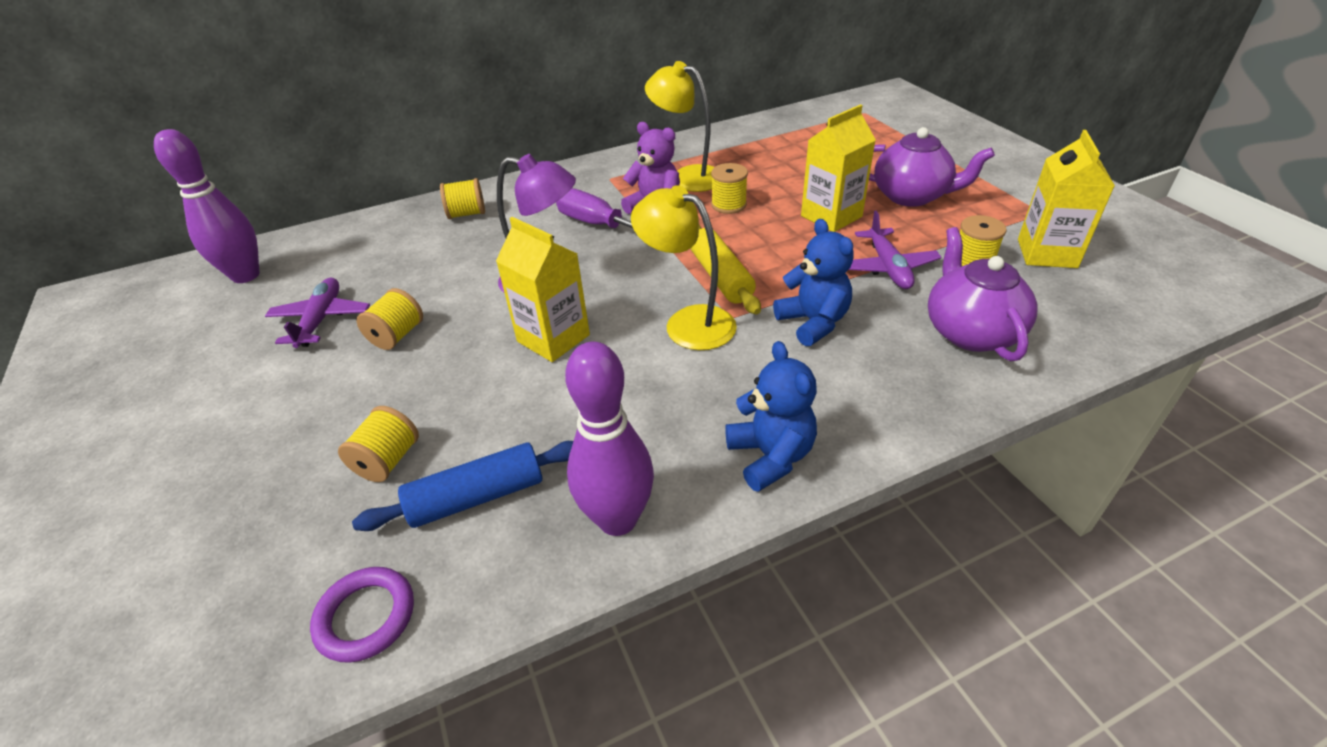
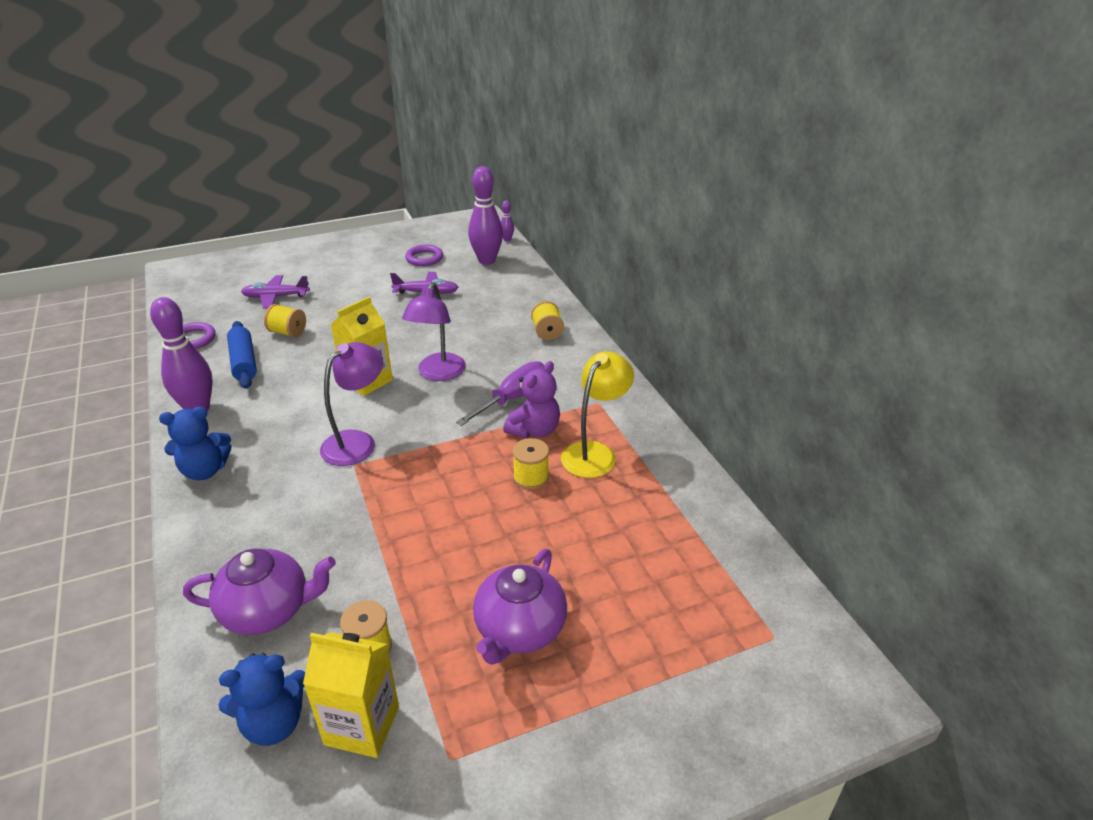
camera: 90 degrees right, 5 degrees down
(187, 264) = (507, 239): none -> purple bowling pin
(194, 339) = (424, 258): none -> purple ring
(397, 335) = (398, 321): yellow spool -> none
(688, 322) = (357, 442): yellow lamp -> purple lamp
(720, 277) = (410, 463): yellow rolling pin -> none
(813, 322) = (326, 510): blue teddy bear -> blue teddy bear (274, 723)
(831, 216) = (490, 550): yellow carton -> none
(888, 267) = (385, 575): purple plane -> purple plane (275, 297)

